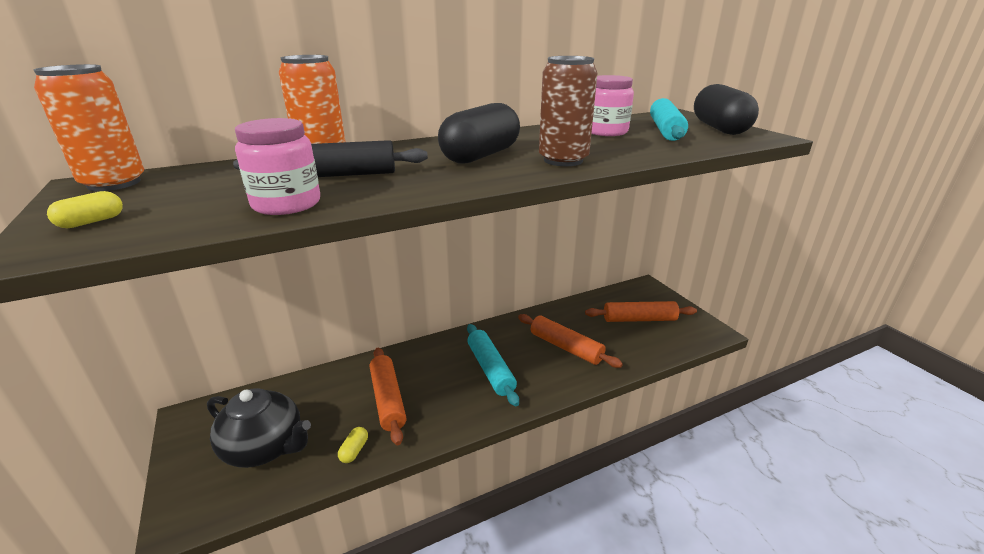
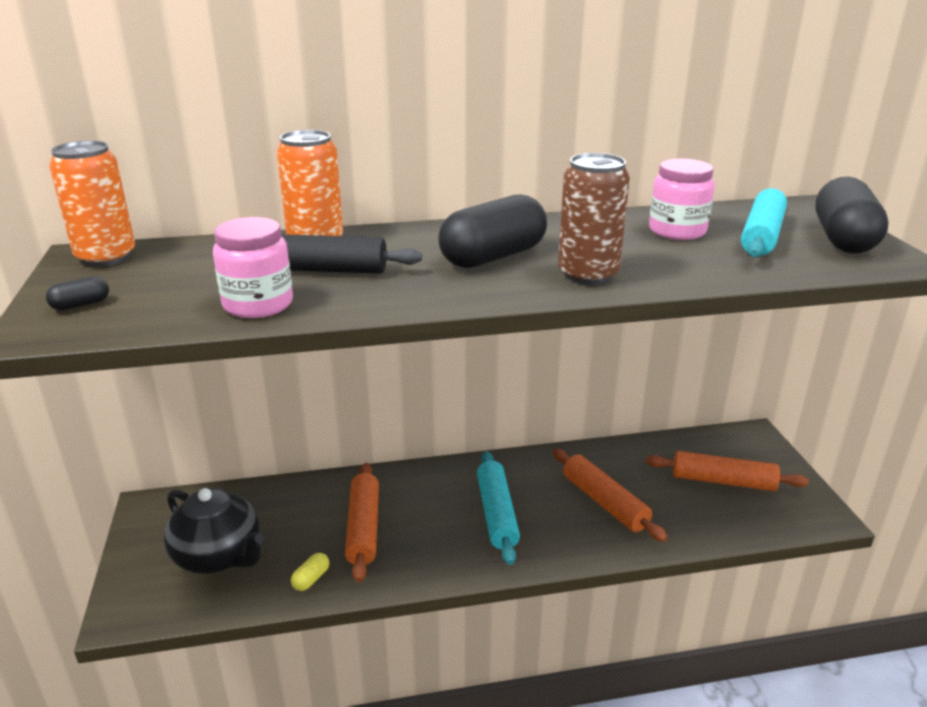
camera: 15 degrees right, 0 degrees up
(92, 222) = (81, 305): yellow capsule -> black capsule

